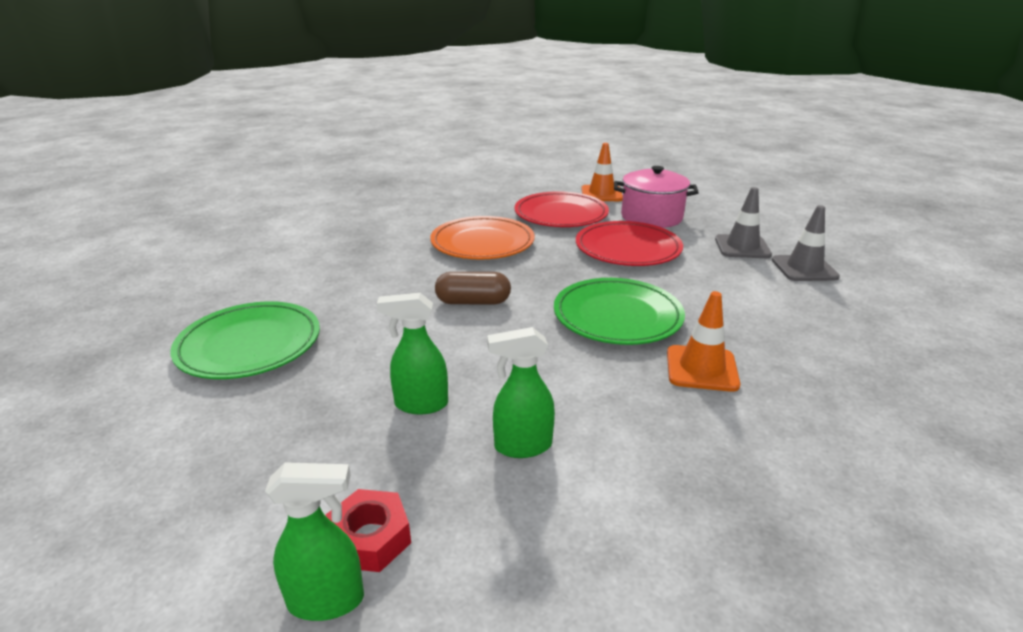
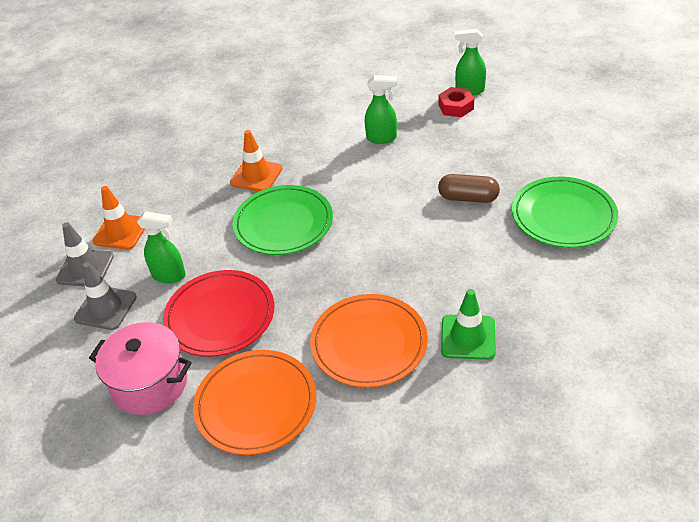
camera: 165 degrees left, 15 degrees up
(394, 251) = (468, 337): none -> green traffic cone
(420, 404) = (435, 163): green spray bottle -> green spray bottle (169, 275)
(473, 302) = (392, 248): brown capsule -> brown capsule (468, 198)
(561, 214) = (256, 404): red plate -> orange plate
(601, 194) = (170, 466): orange traffic cone -> orange traffic cone (121, 232)

